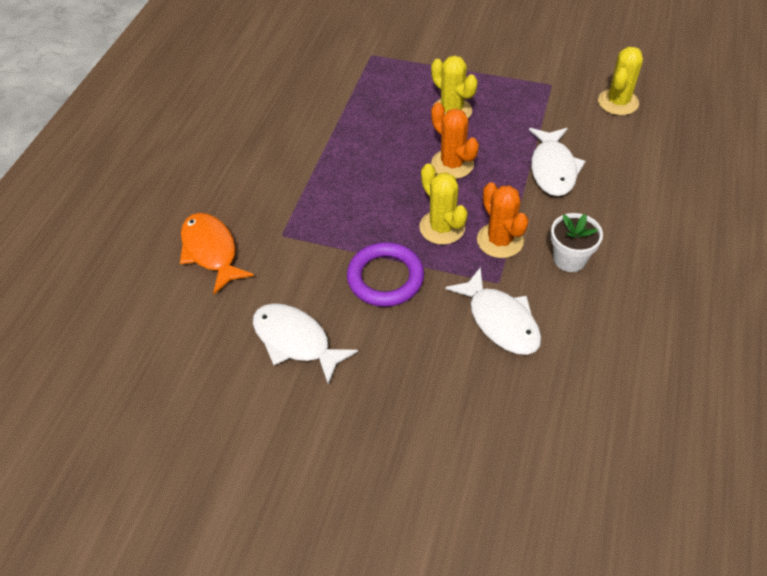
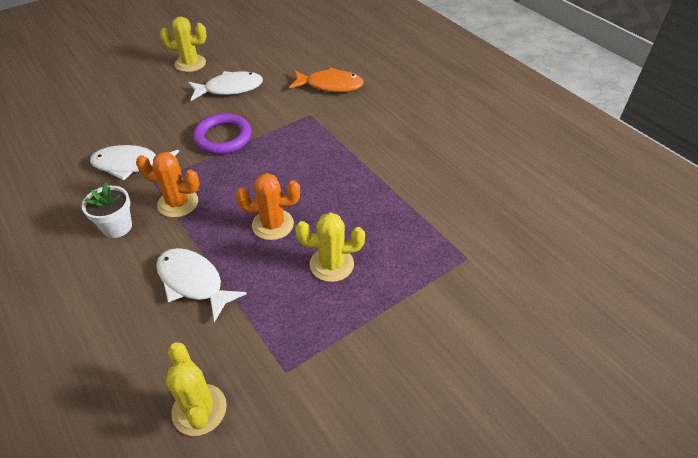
camera: 125 degrees right, 5 degrees down
(442, 227) = (225, 182): yellow cactus -> yellow cactus (190, 63)

